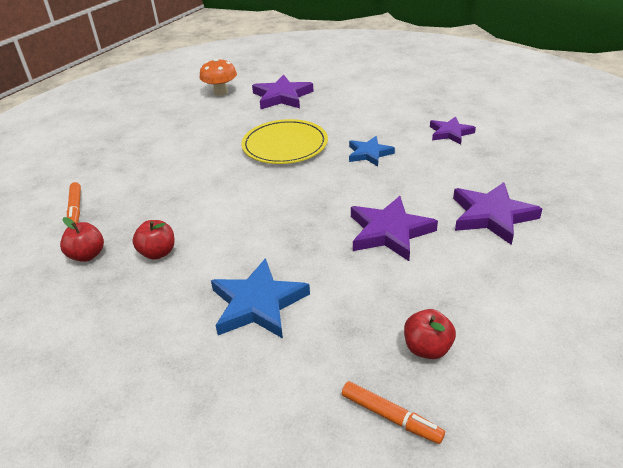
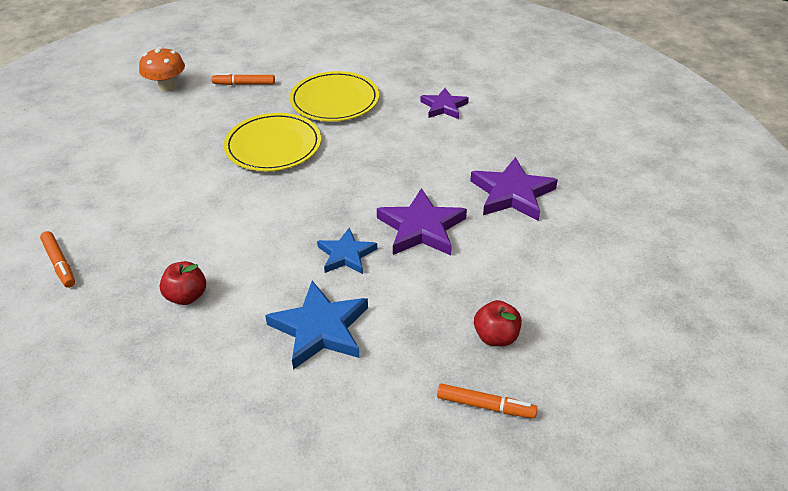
camera: 20 degrees left, 5 degrees up
(87, 255) = (105, 315): red apple -> none
(282, 96) = (244, 84): purple star -> orange marker
(352, 117) = (334, 100): none -> yellow plate
(369, 154) = (369, 143): blue star -> blue star (346, 255)

